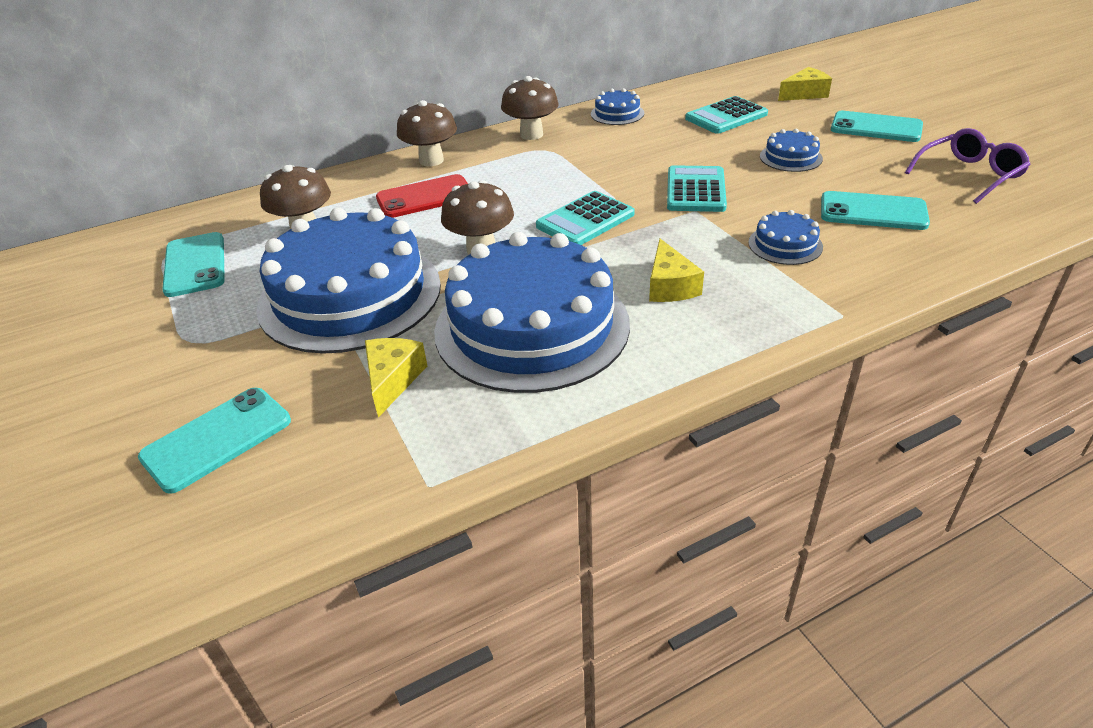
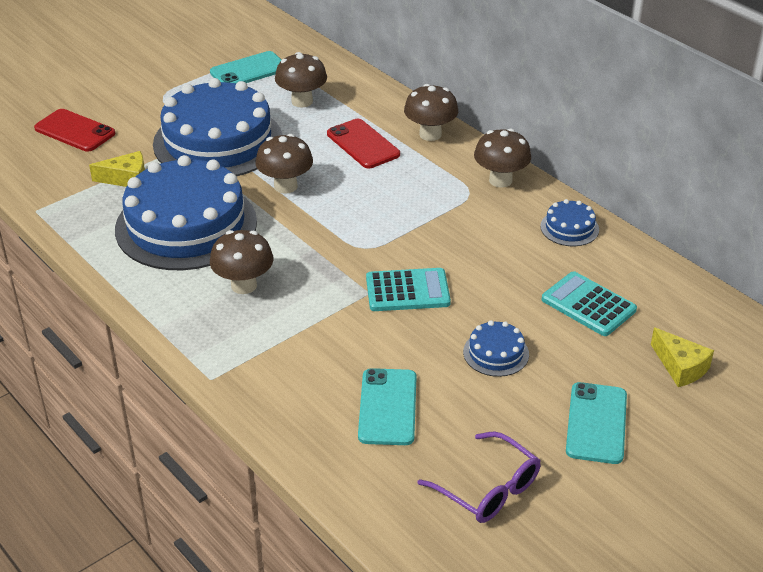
camera: 75 degrees right, 0 degrees up
(217, 439) = (75, 131): turquoise phone -> red phone
(585, 220) = (339, 232): turquoise calculator -> none
(670, 286) = (244, 285): yellow cheese -> brown mushroom
(785, 245) = (316, 348): blue cake -> none

